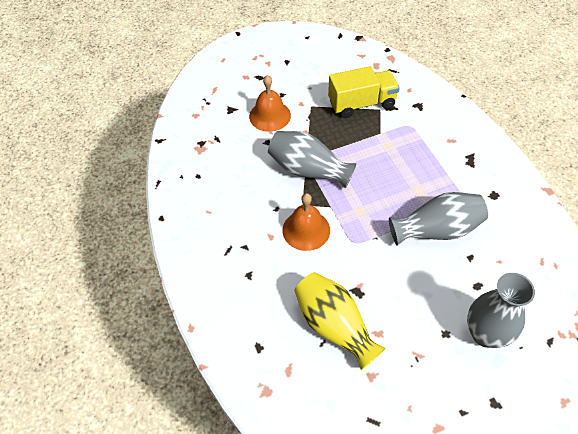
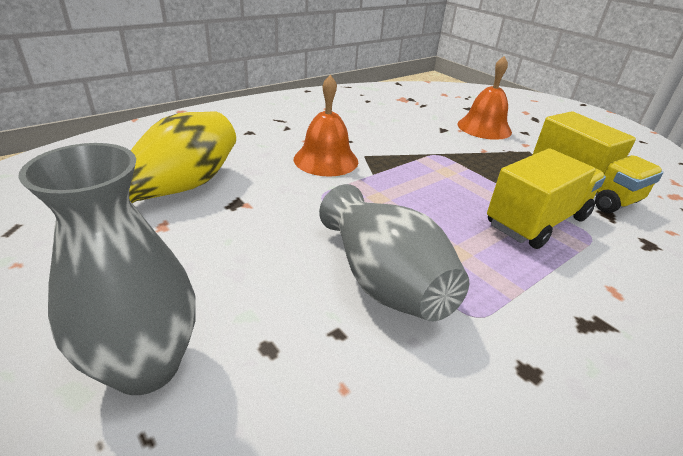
camera: 70 degrees right, 20 degrees down
(308, 170) = (422, 155): grey vase -> none
(394, 143) = (536, 221): none -> yellow truck

